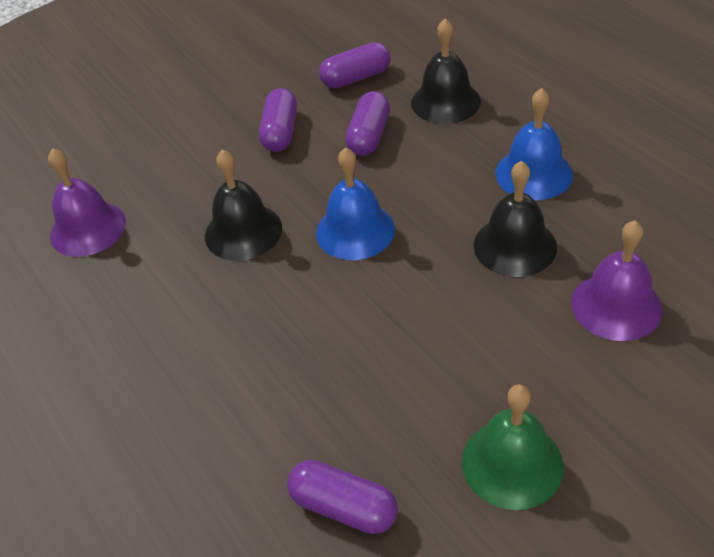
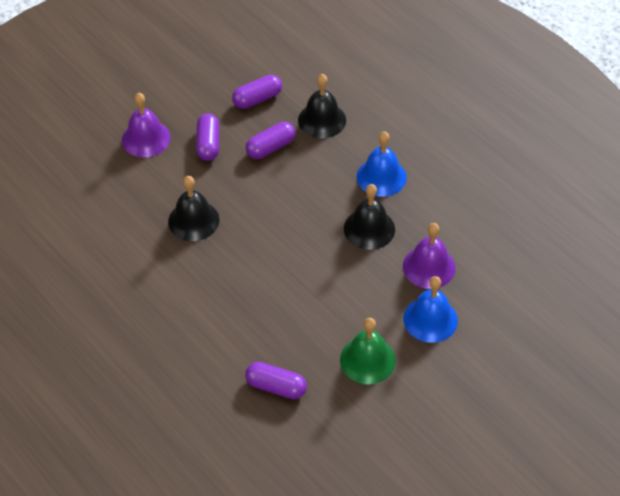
camera: 10 degrees left, 5 degrees up
(88, 228) = (86, 219): purple bell -> purple bell (146, 138)
(355, 230) = (267, 219): blue bell -> blue bell (430, 319)
(369, 136) = (270, 147): purple capsule -> purple capsule turned 45 degrees clockwise

